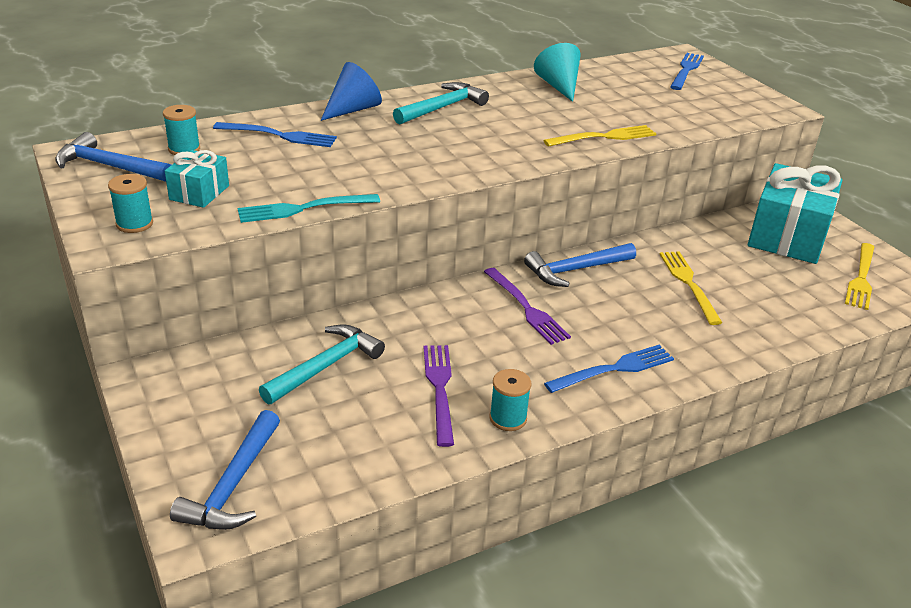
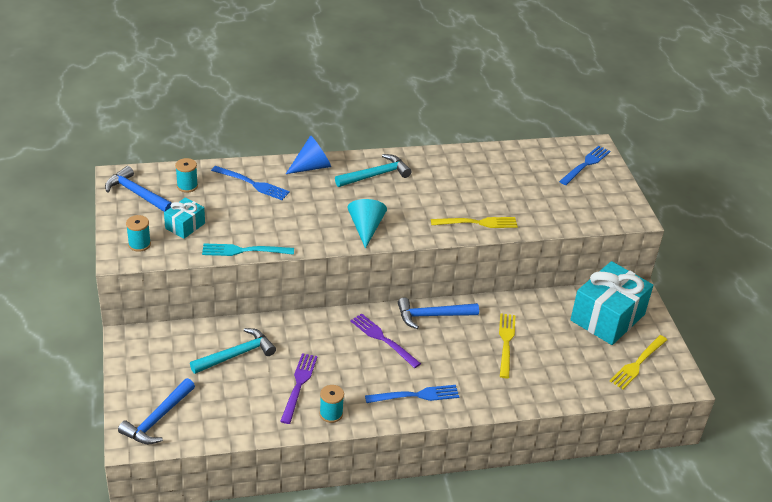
camera: 15 degrees right, 5 degrees up
(527, 308) = (382, 339): purple fork -> purple fork turned 150 degrees clockwise
(558, 86) = (473, 167): turquoise cone -> turquoise cone (366, 228)

